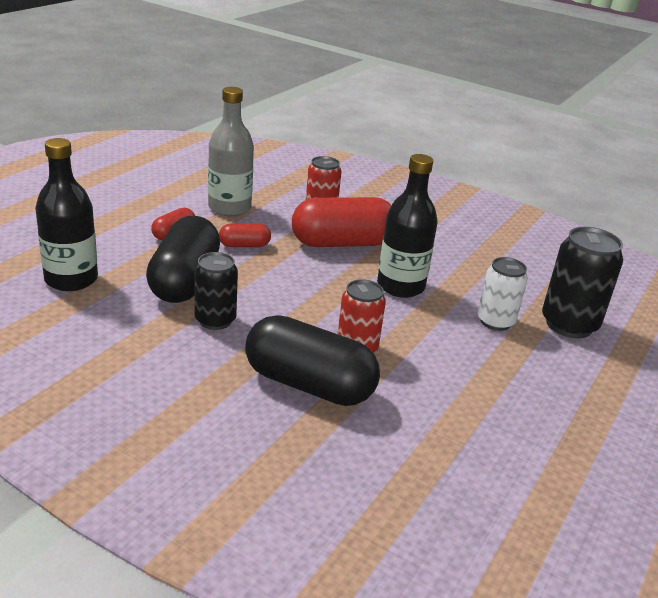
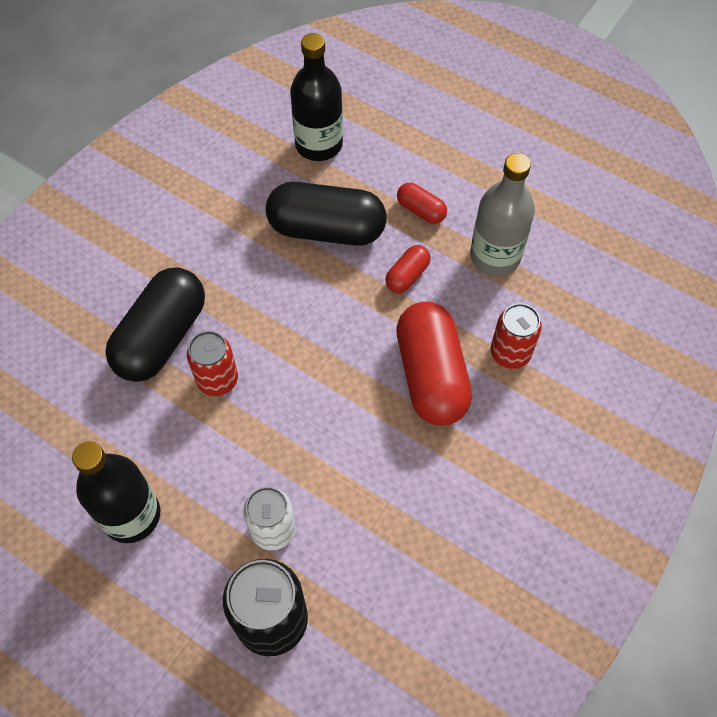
camera: 95 degrees right, 30 degrees up
(215, 320) = (259, 260): black can -> none
(244, 245) = (407, 276): red capsule -> red capsule turned 45 degrees clockwise
(400, 286) = (339, 433): black bottle -> black bottle (131, 515)

